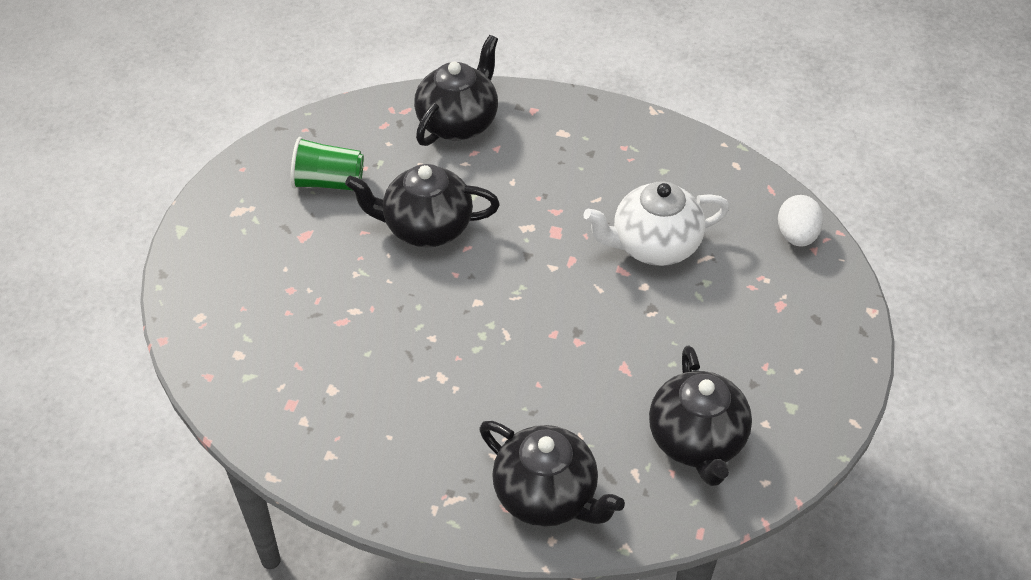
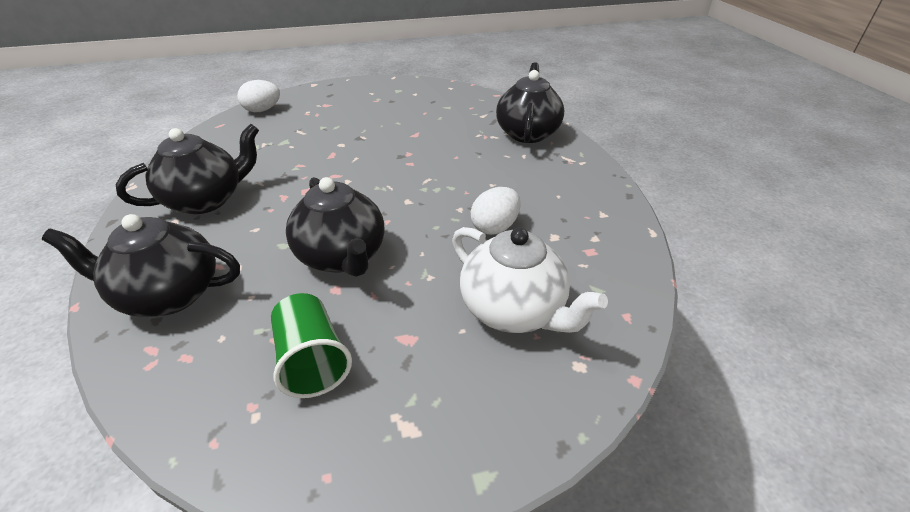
camera: 120 degrees left, 10 degrees down
(382, 350) = (495, 227): none -> white egg
(653, 246) = (299, 150): white teapot -> white teapot (514, 310)
(697, 441) = (444, 106): black teapot -> black teapot (207, 200)

